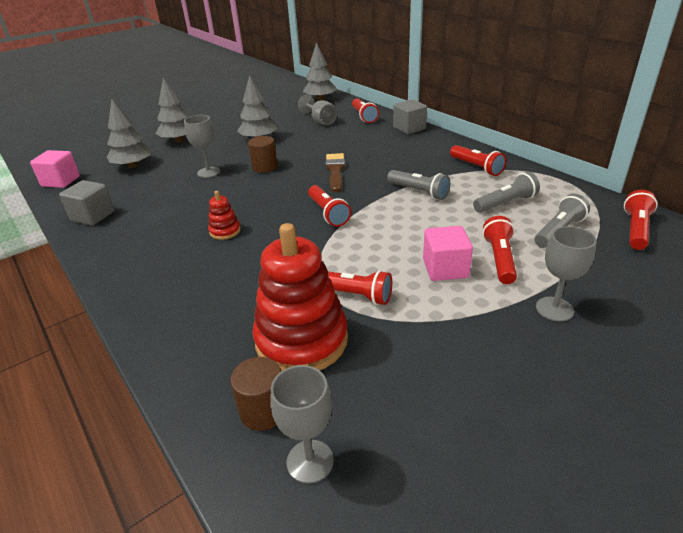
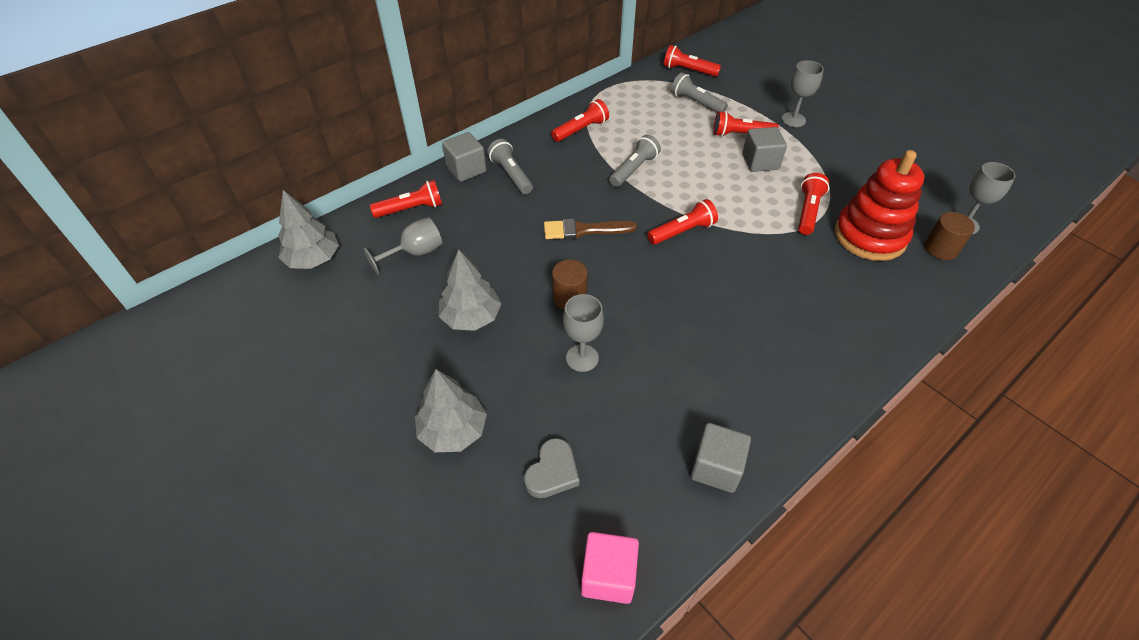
camera: 95 degrees left, 15 degrees up
(133, 166) = (552, 472): grey tree -> grey heart
(225, 231) = (730, 310): red stacking toy -> none
(445, 269) = (760, 162): pink cube -> grey cube
(505, 203) = (653, 121): grey flashlight -> grey flashlight (511, 175)

